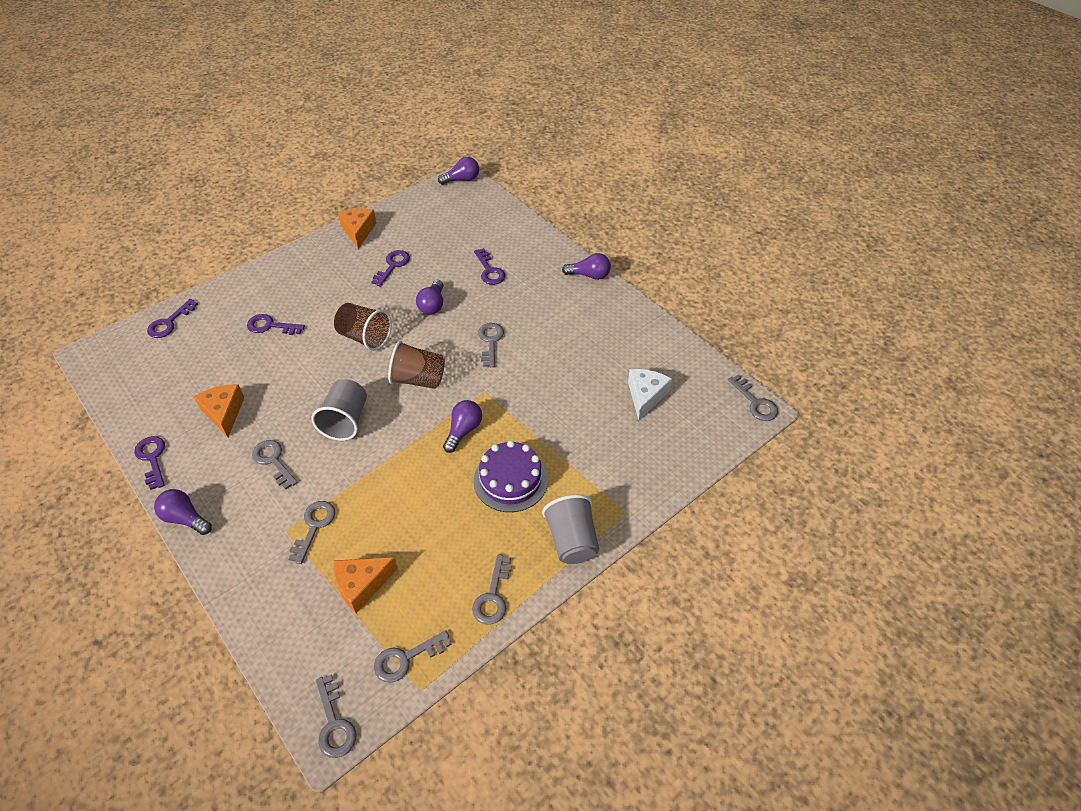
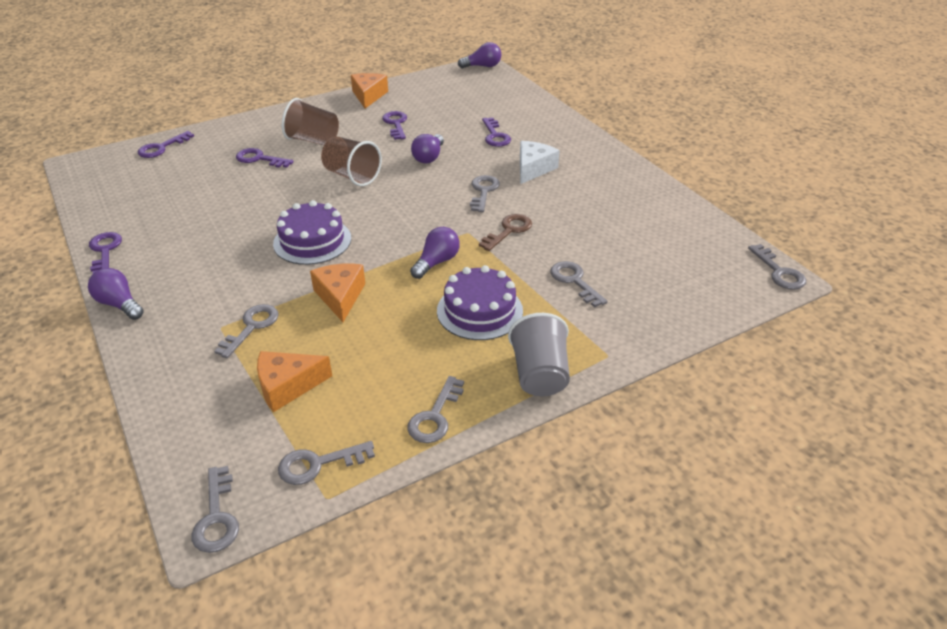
camera: 10 degrees right, 10 degrees down
(224, 413) = (189, 222): orange cheese -> orange cheese (340, 296)
(273, 461) = (226, 266): grey key -> grey key (574, 281)
(345, 421) = (312, 241): grey cup -> purple cake
(393, 266) = (396, 124): purple key -> purple key turned 45 degrees counterclockwise
(418, 379) = (399, 215): brown cup -> brown cup (313, 140)
(521, 386) = (509, 231): none -> brown key
(589, 275) = (602, 148): purple light bulb -> none
(645, 396) = (649, 253): white cheese -> white cheese (533, 169)

